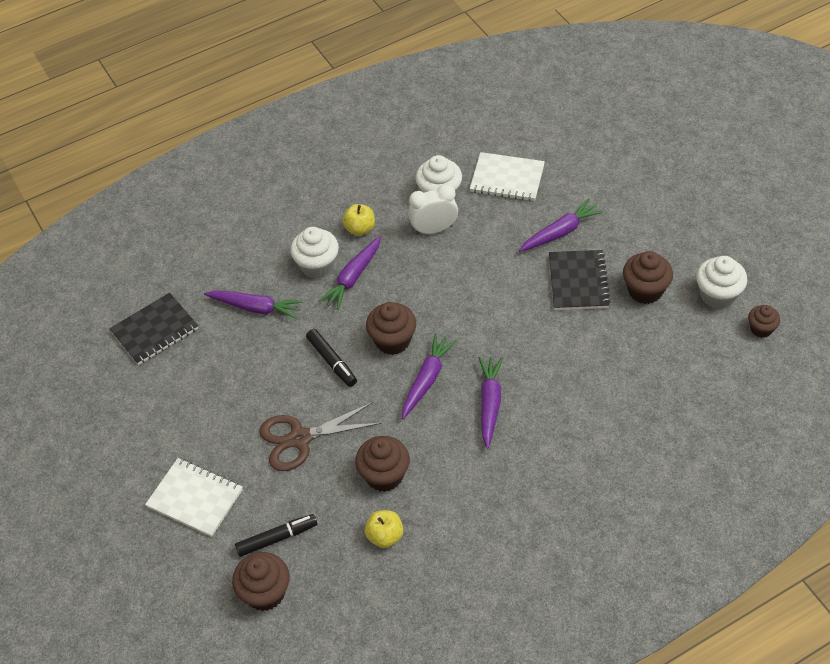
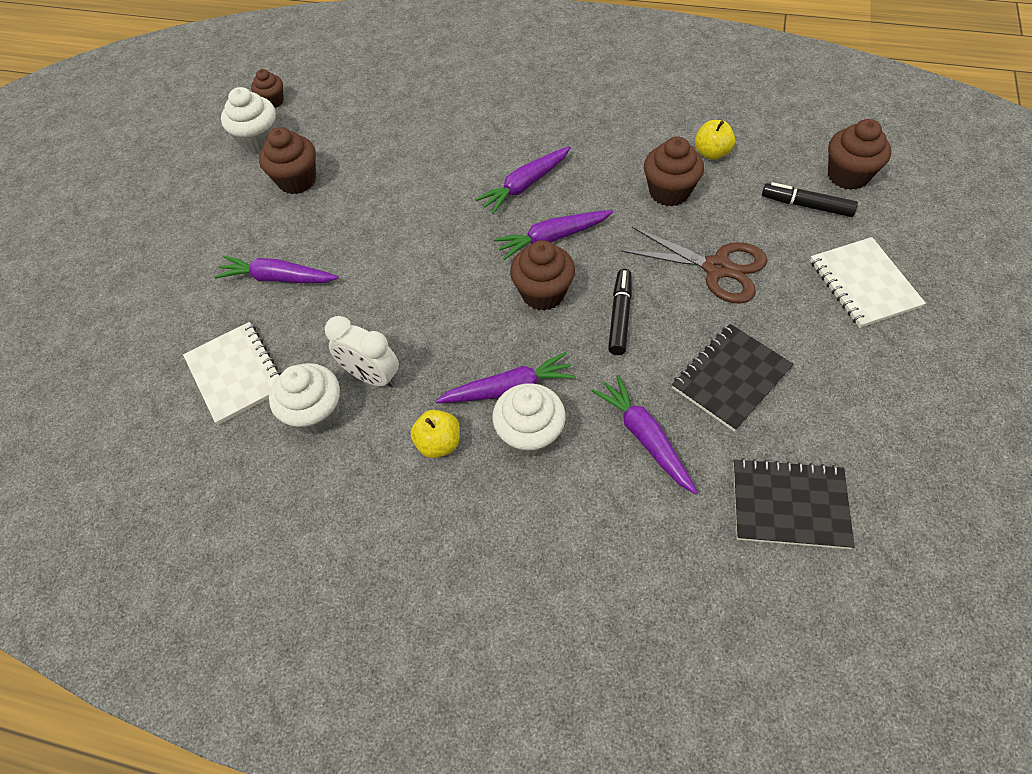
camera: 135 degrees left, 5 degrees up
(578, 282) = (330, 225): black notebook -> black notebook (731, 378)

